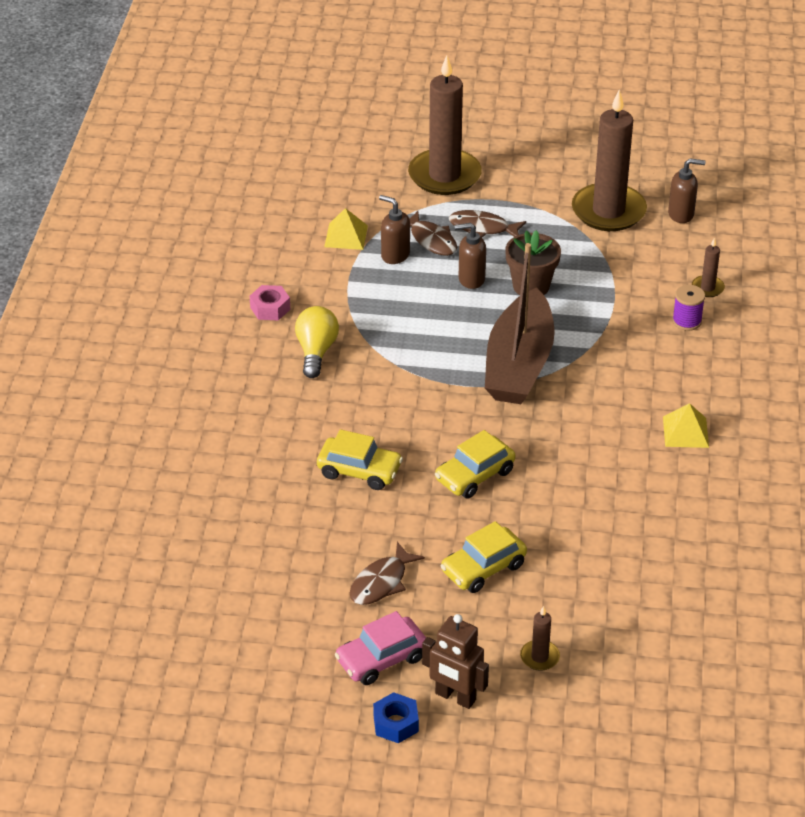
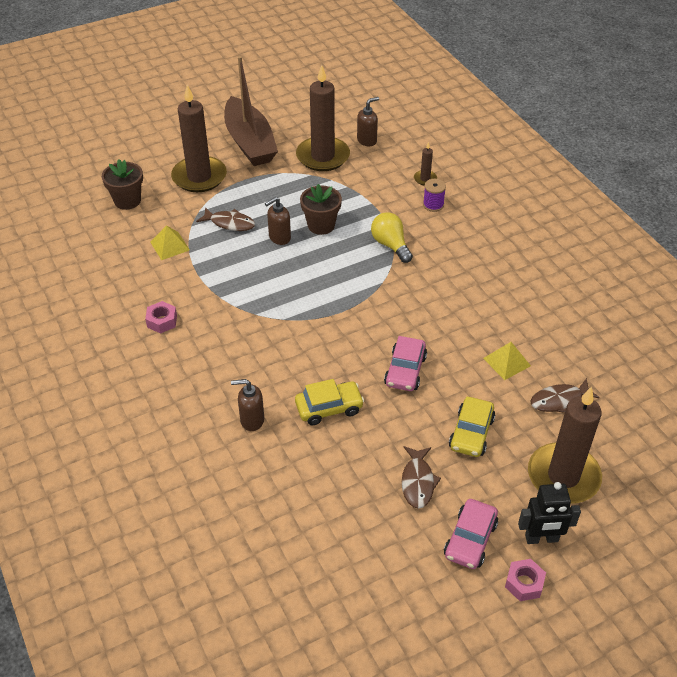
camera: 35 degrees left, 5 degrees up
(316, 351) = (222, 336): yellow light bulb -> yellow light bulb (390, 245)
(344, 169) = (127, 201): none -> brown flower pot
(395, 255) = (215, 244): brown soap dispenser -> brown soap dispenser (252, 420)
(396, 723) = (524, 583): blue nut -> pink nut
(455, 697) = (541, 538): brown robot -> black robot
(474, 475) = (405, 371): yellow car -> pink car
(482, 228) = (255, 201): brown fish -> brown fish (559, 400)
(519, 364) = (362, 280): brown boat -> brown boat (250, 142)
(539, 657) = (563, 476): brown candle -> brown candle, size x2.37
(685, 432) = (499, 275): yellow pyramid -> yellow pyramid (506, 362)

